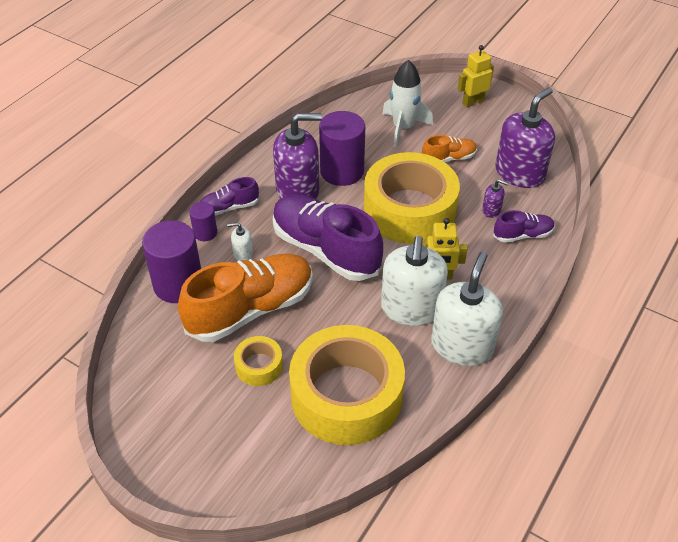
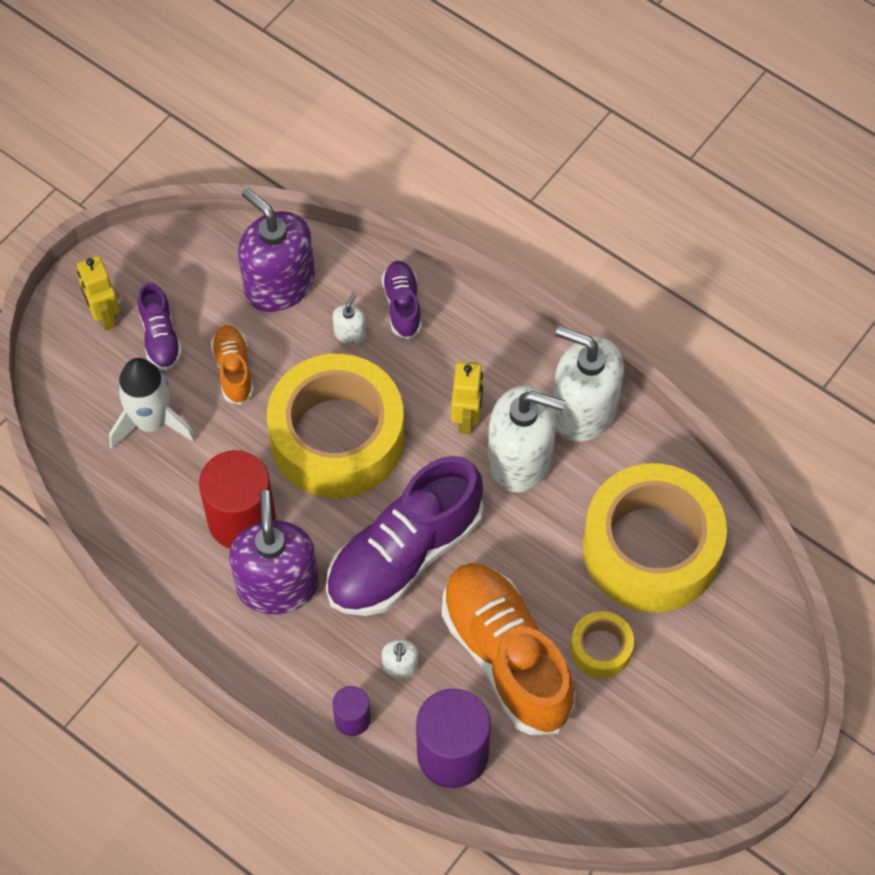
camera: 85 degrees left, 15 degrees up
(229, 207) = (301, 684): purple shoe -> purple shoe (160, 337)
(342, 171) = (242, 520): purple cylinder -> red cylinder
(491, 210) = (350, 333): purple soap dispenser -> white soap dispenser

